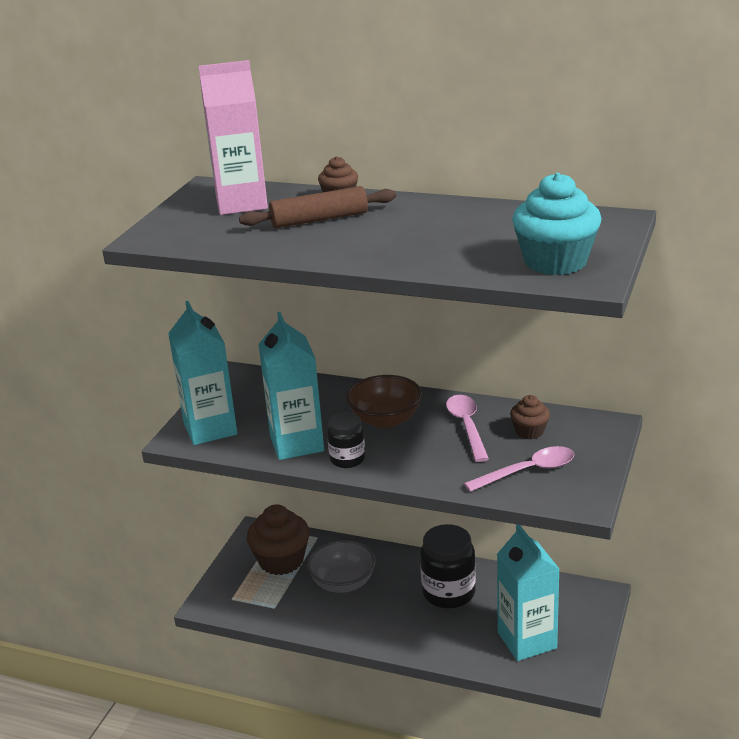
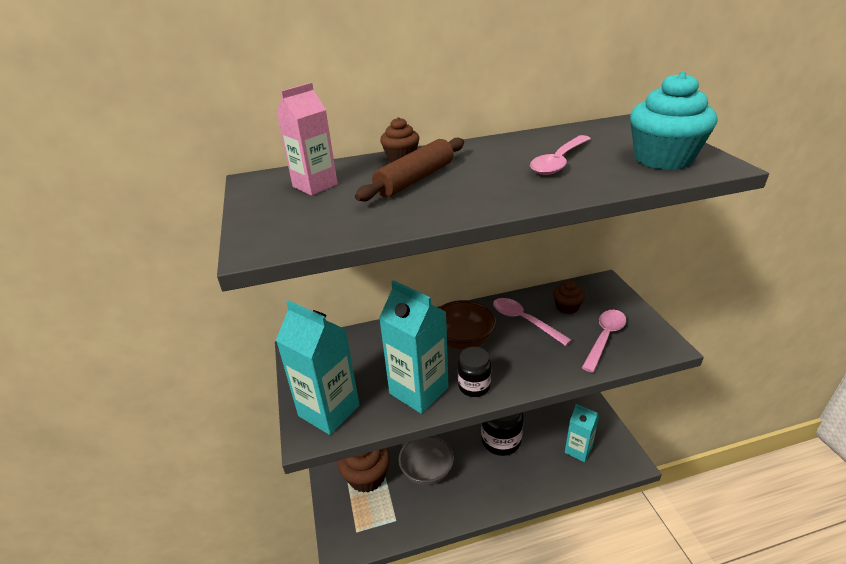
camera: 35 degrees left, 5 degrees up
(241, 203) = (315, 185): pink carton -> pink carton, size x0.65
(459, 238) = (559, 162): none -> pink spoon
(527, 640) = (578, 450): turquoise carton -> turquoise carton, size x0.65

